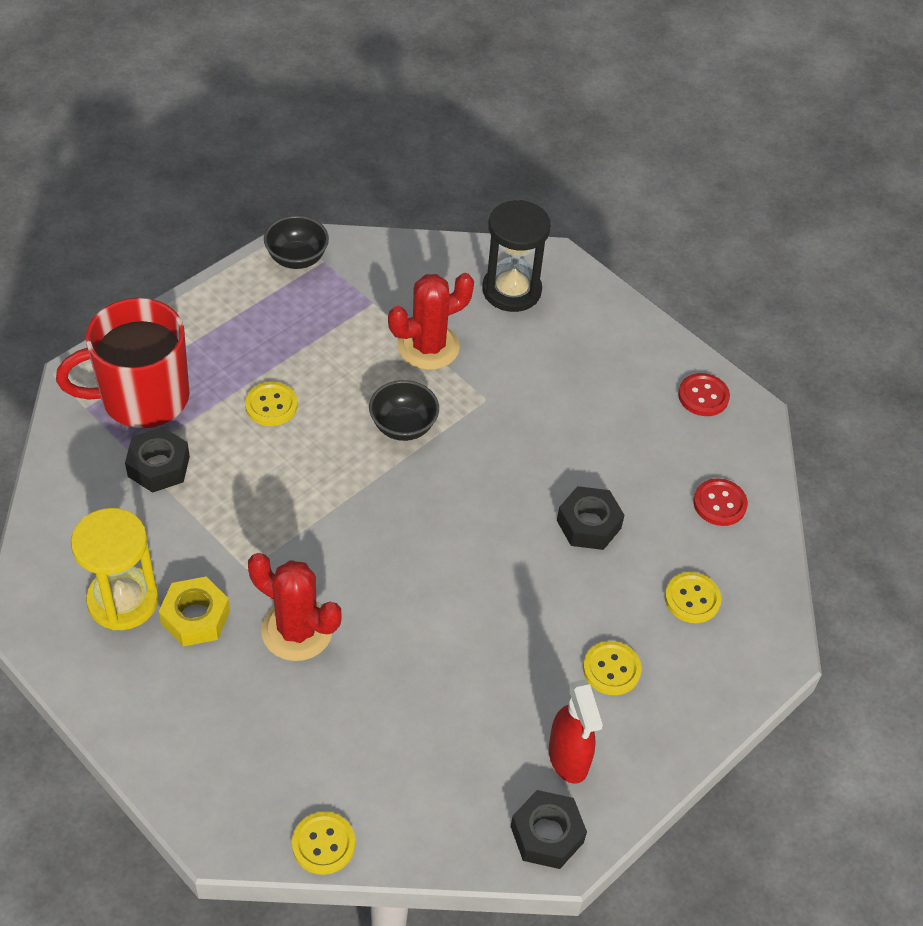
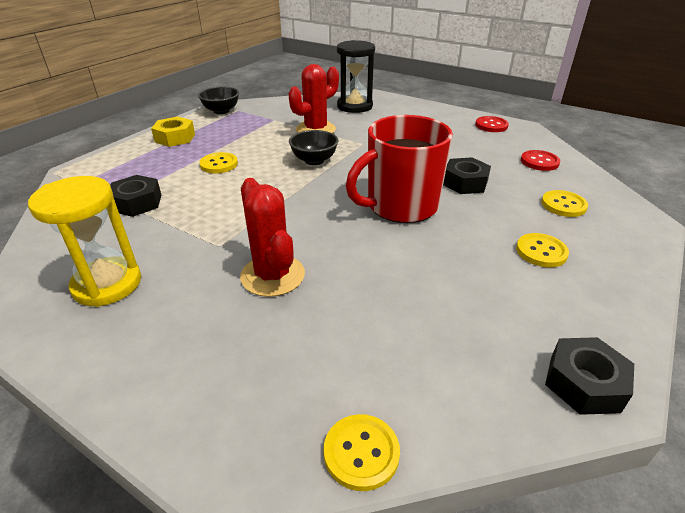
camera: 10 degrees left, 15 degrees down
(142, 398) = (122, 174): red mug -> red mug (400, 206)
(195, 617) = (178, 283): yellow nut -> yellow nut (175, 138)
(297, 630) = (272, 275): red cactus -> red cactus turned 45 degrees clockwise
(568, 758) = (555, 316): red spray bottle -> none

